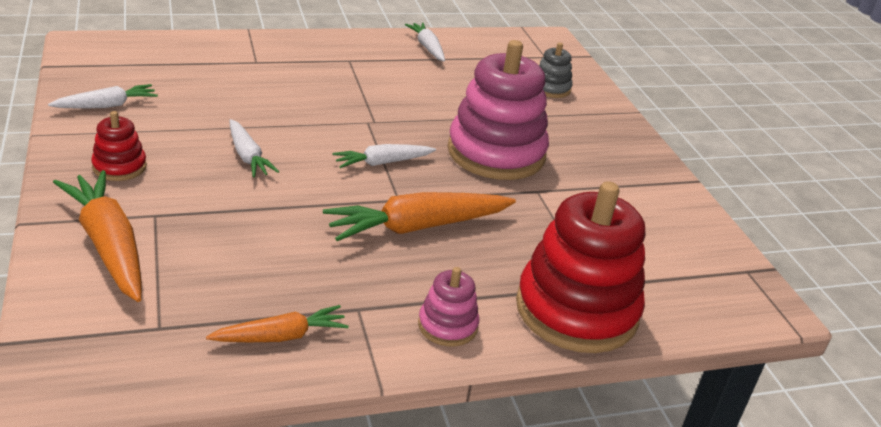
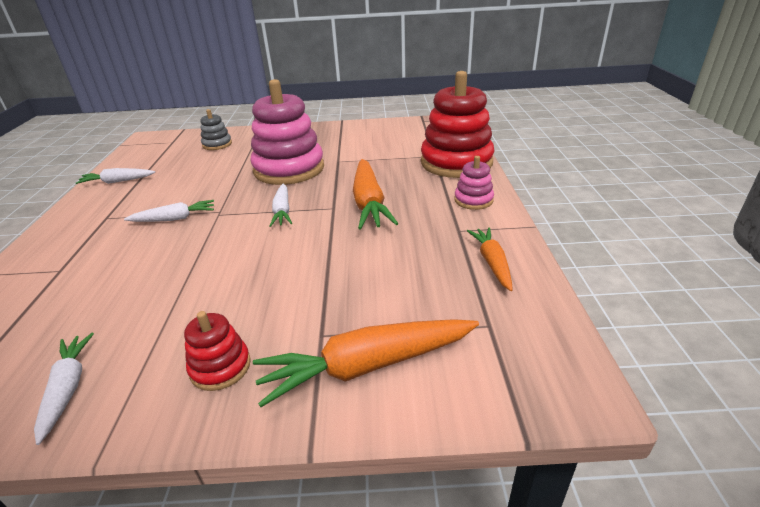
camera: 70 degrees left, 0 degrees up
(247, 156) = (241, 276): white carrot -> white carrot (174, 219)

